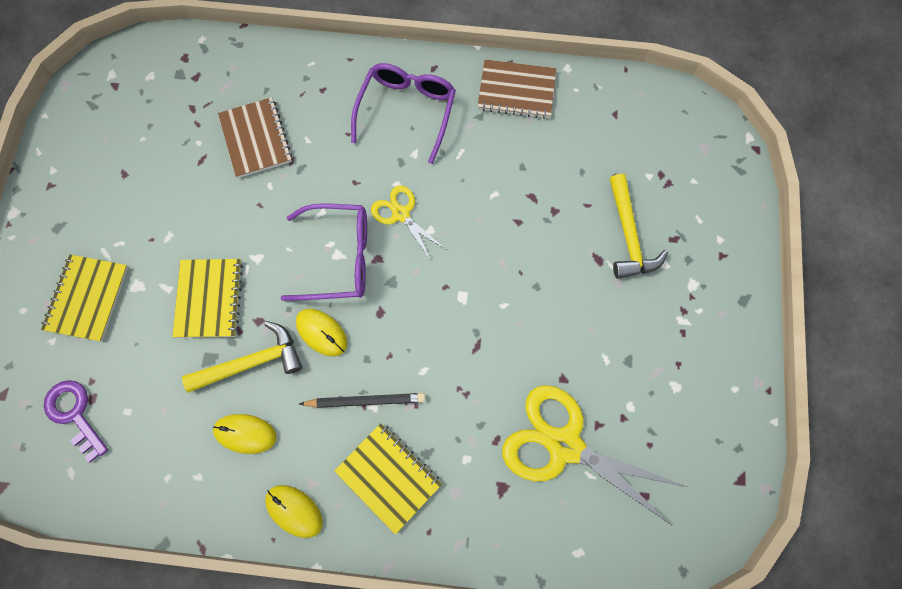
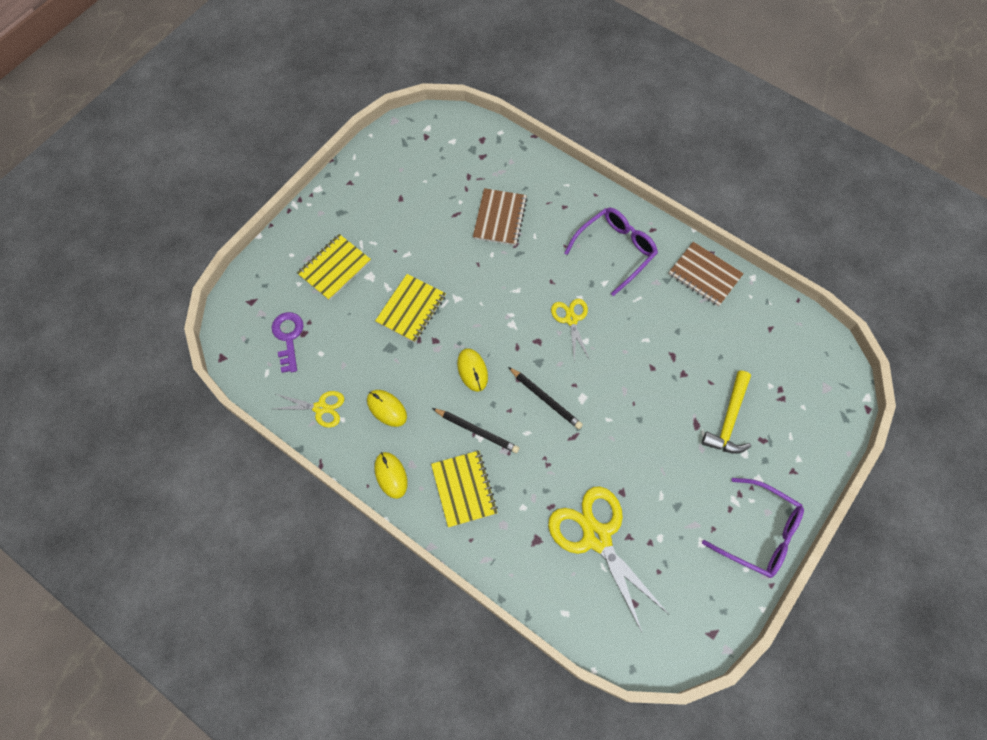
camera: 30 degrees right, 5 degrees down
(163, 478) = (320, 408): none -> yellow scissors
(252, 362) = (416, 365): yellow hammer -> none
(337, 258) = (510, 326): purple glasses -> purple glasses (758, 532)
(423, 321) = (545, 399): none -> black pencil

